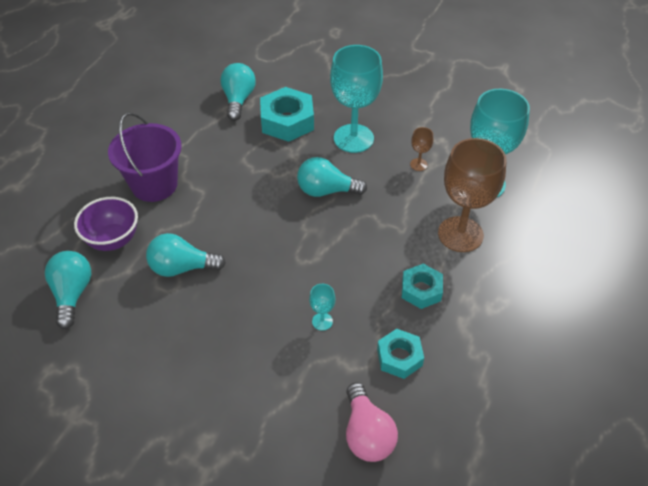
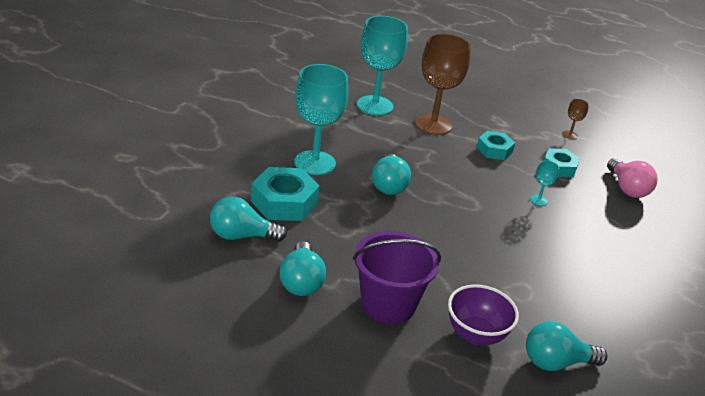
camera: 95 degrees left, 15 degrees down
(182, 267) = (502, 281): turquoise light bulb -> turquoise light bulb (301, 282)
(367, 434) = (627, 188): pink light bulb -> pink light bulb turned 90 degrees clockwise
(418, 164) = (352, 132): brown goblet -> brown goblet (570, 135)

